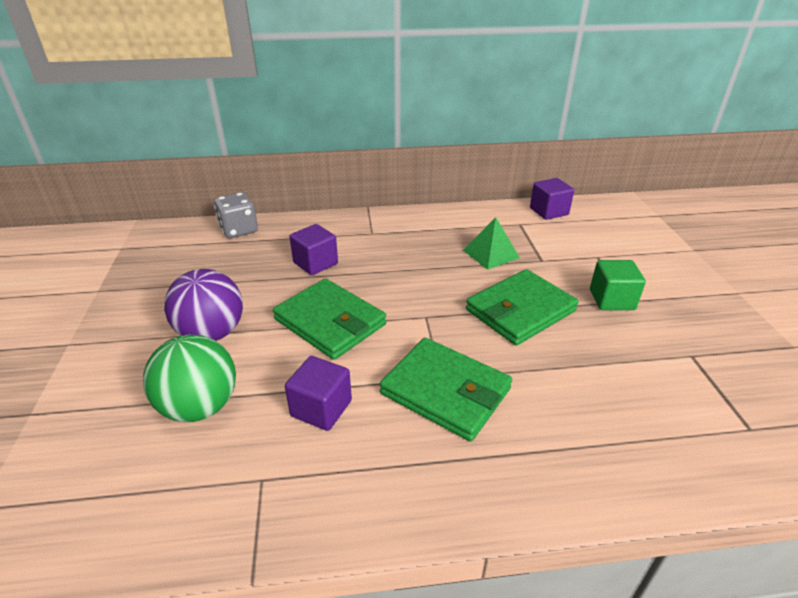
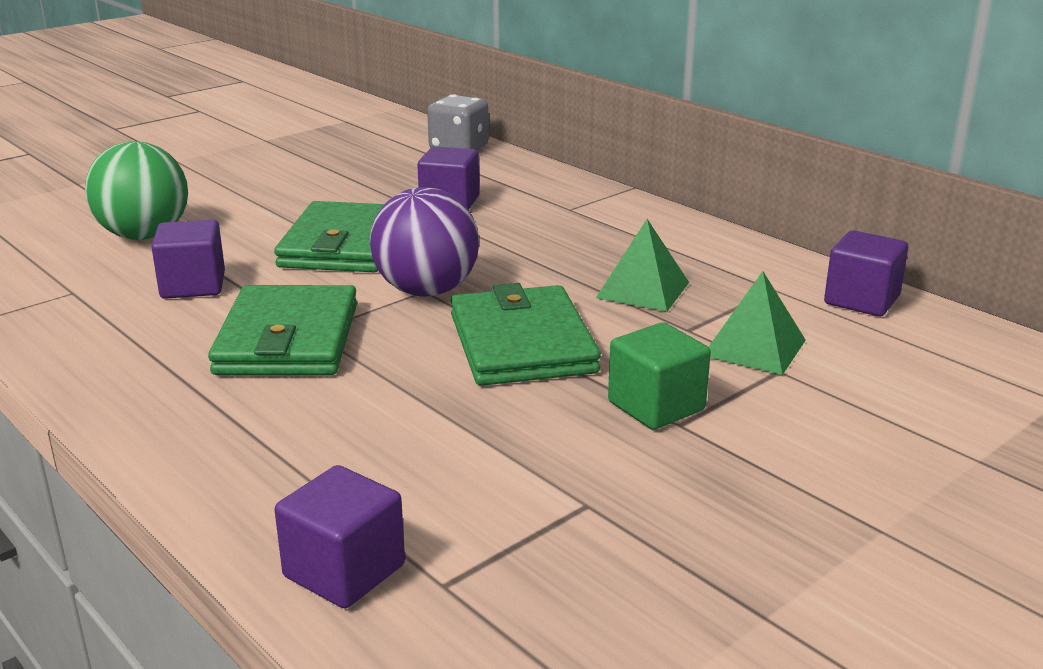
camera: 55 degrees right, 10 degrees down
(212, 333) = (256, 202): purple ball -> purple ball (426, 291)
(520, 310) = (522, 343): green wallet -> green wallet turned 60 degrees clockwise
(573, 253) = (754, 348): none -> green pyramid
(730, 461) = (344, 571): none -> purple cube

